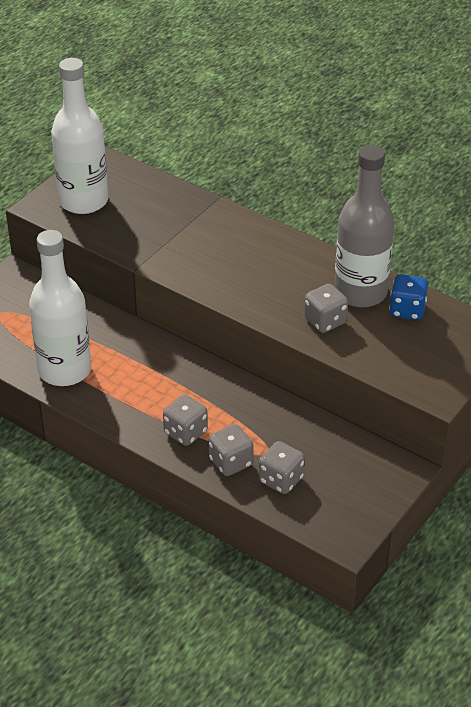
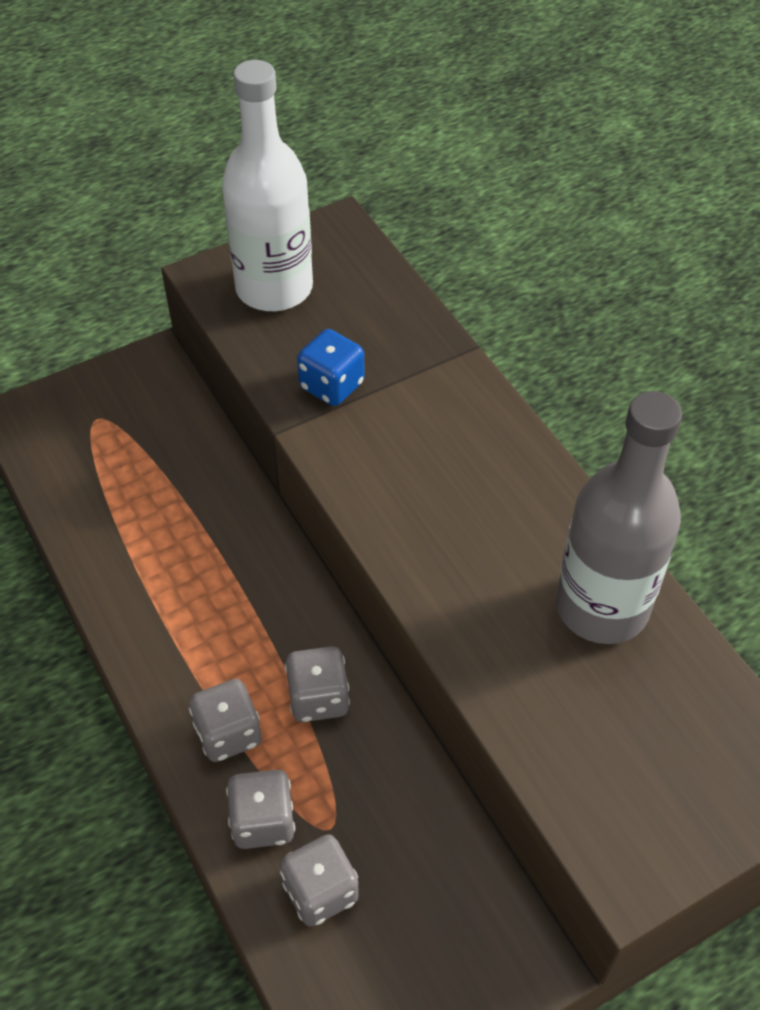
camera: 25 degrees right, 10 degrees up
(65, 370) = (124, 550): white bottle -> none
(325, 321) = (513, 642): grey dice -> grey dice (318, 698)
(407, 310) = (663, 673): blue dice -> blue dice (332, 385)

